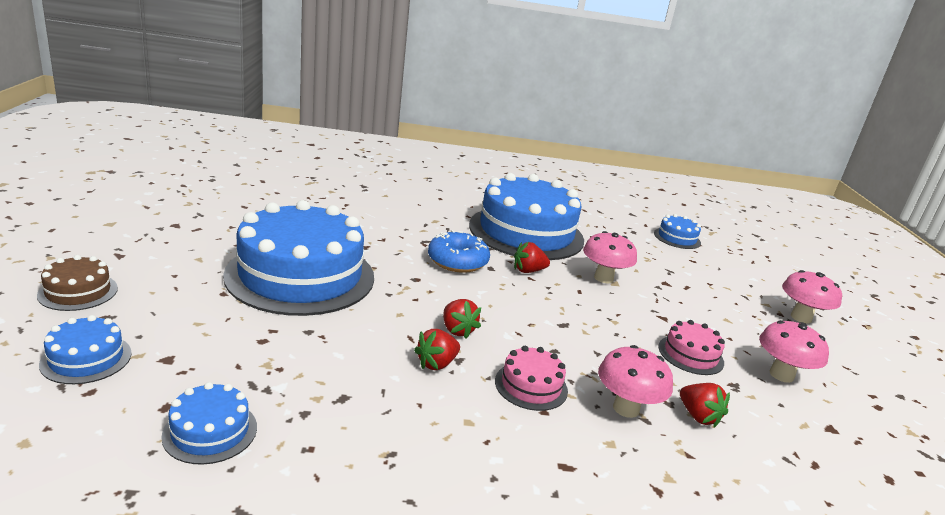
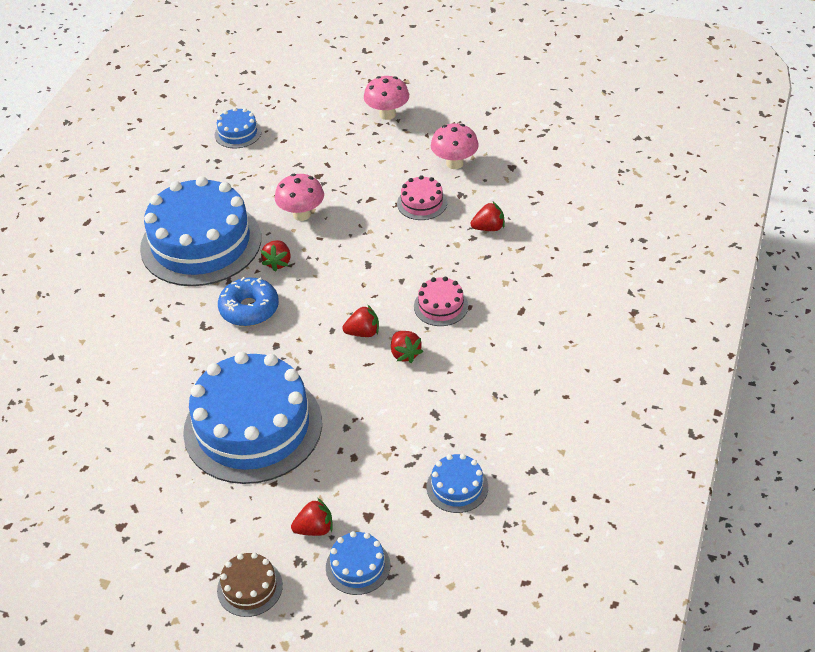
camera: 65 degrees left, 20 degrees up
(153, 323) = (315, 529): none -> red strawberry
(626, 408) = (474, 262): pink mushroom -> none

